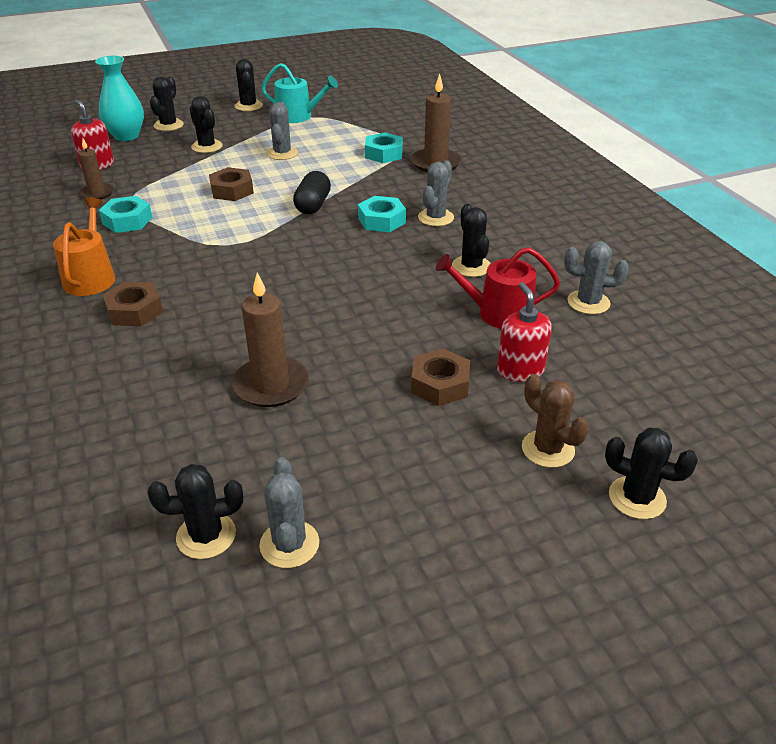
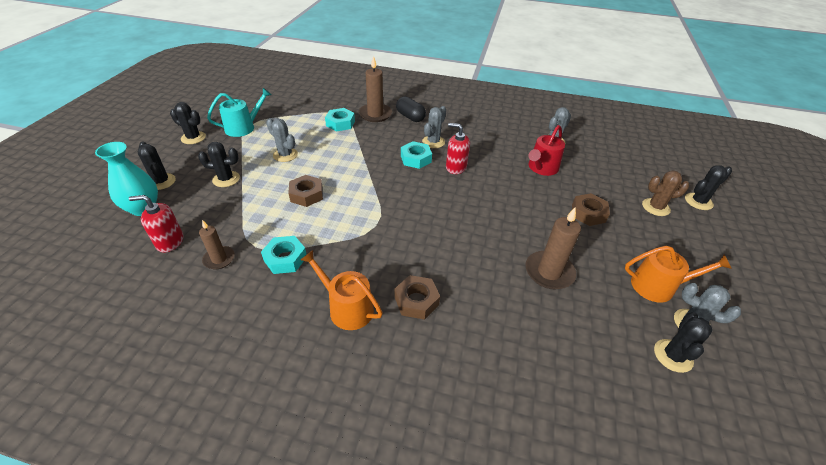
camera: 55 degrees left, 5 degrees up
(313, 205) = (368, 173): black capsule -> black capsule (410, 117)
(341, 492) = (658, 286): none -> orange watering can
(435, 218) = (433, 142): grey cactus -> grey cactus turned 60 degrees clockwise
(471, 266) = (493, 155): black cactus -> none
(520, 370) = (592, 185): red soap dispenser -> red soap dispenser (456, 167)

